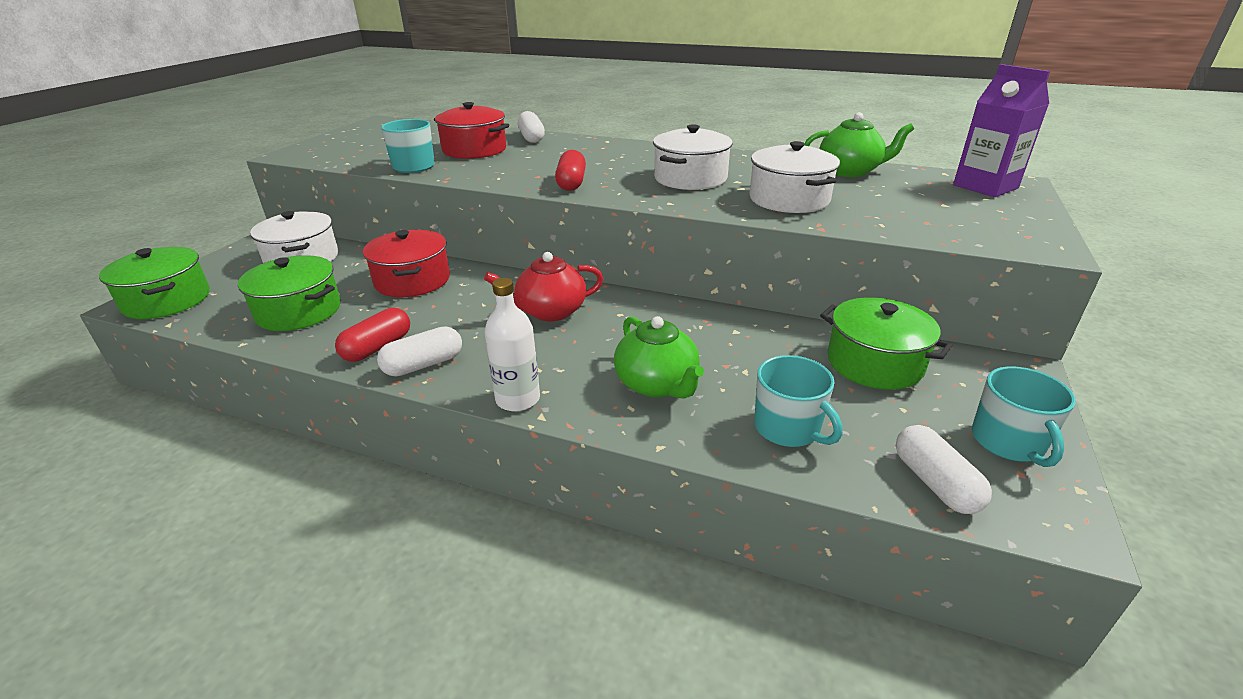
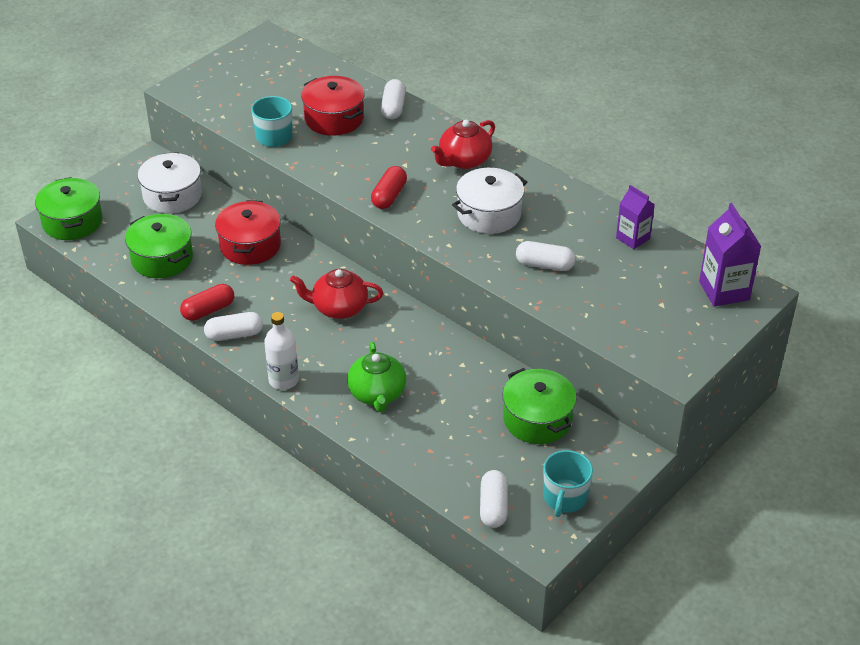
camera: 20 degrees right, 10 degrees up
(630, 154) = (464, 161): none -> red teapot
(788, 428) = (437, 449): turquoise mug -> none
(789, 199) = (544, 265): white pot -> white capsule
(849, 171) = (632, 238): green teapot -> purple carton

